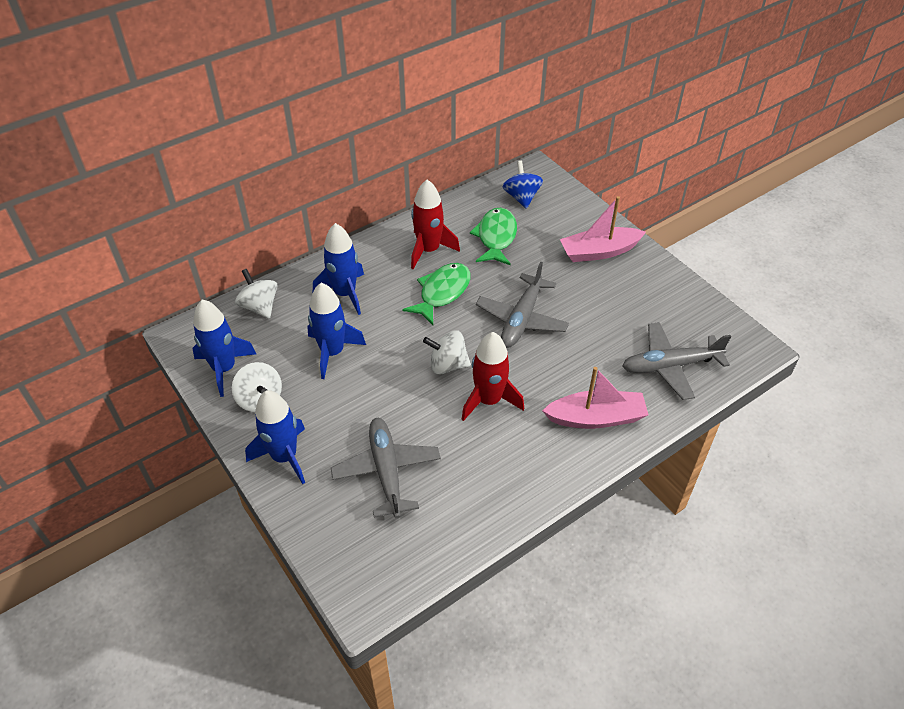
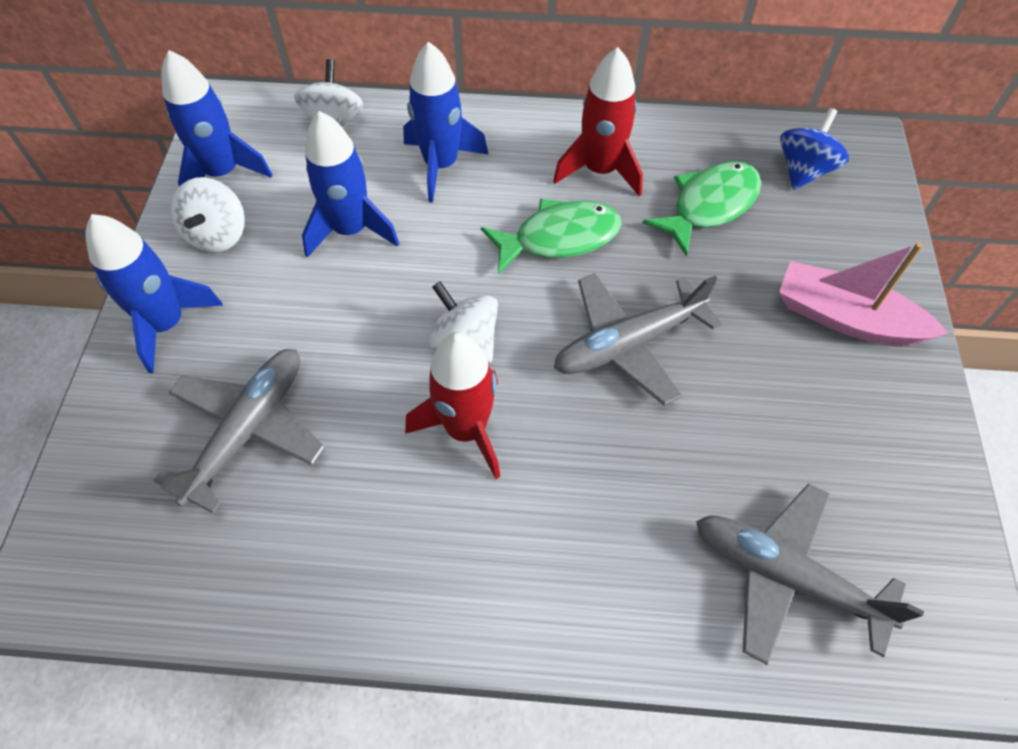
camera: 40 degrees right, 10 degrees up
(596, 418) = (586, 570): pink boat -> none

